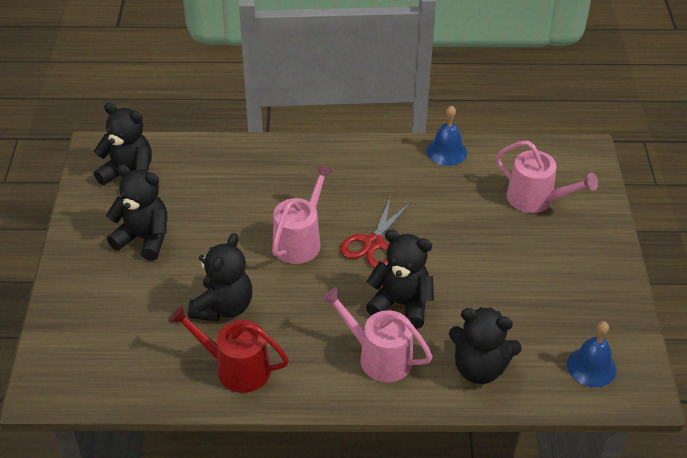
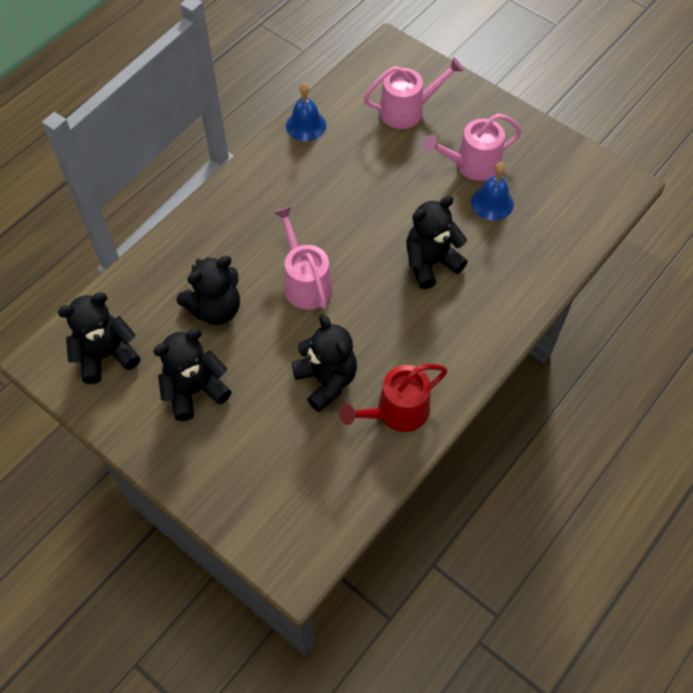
camera: 50 degrees left, 15 degrees up
(373, 243) = (354, 237): red scissors -> none
(379, 357) = (468, 311): pink watering can -> pink watering can (472, 165)
(479, 368) = (530, 259): black teddy bear -> black teddy bear (215, 309)
(591, 367) = (582, 195): blue bell -> blue bell (492, 203)

